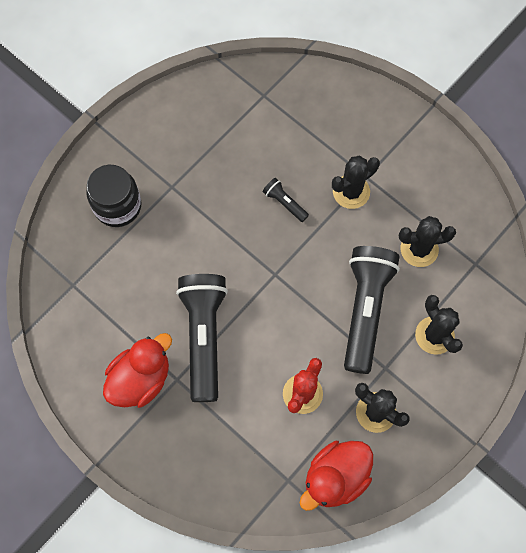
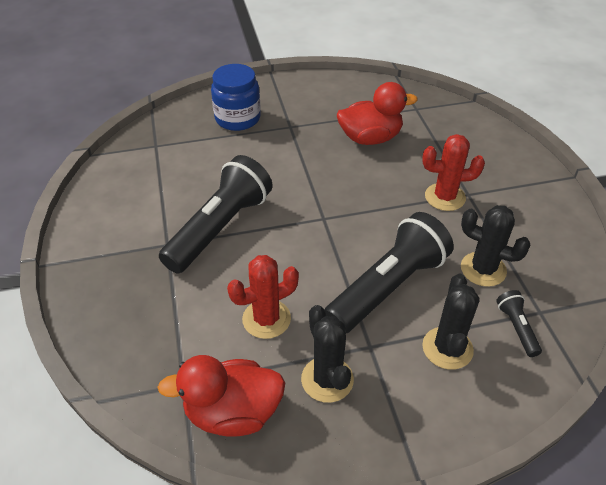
camera: 35 degrees right, 25 degrees down
(117, 206) = (237, 118): black jar -> blue jar
(141, 379) = (139, 227): red duck -> red duck (370, 138)
(284, 203) = (376, 177): black flashlight -> black flashlight (516, 328)
(351, 192) = (445, 197): black cactus -> red cactus

